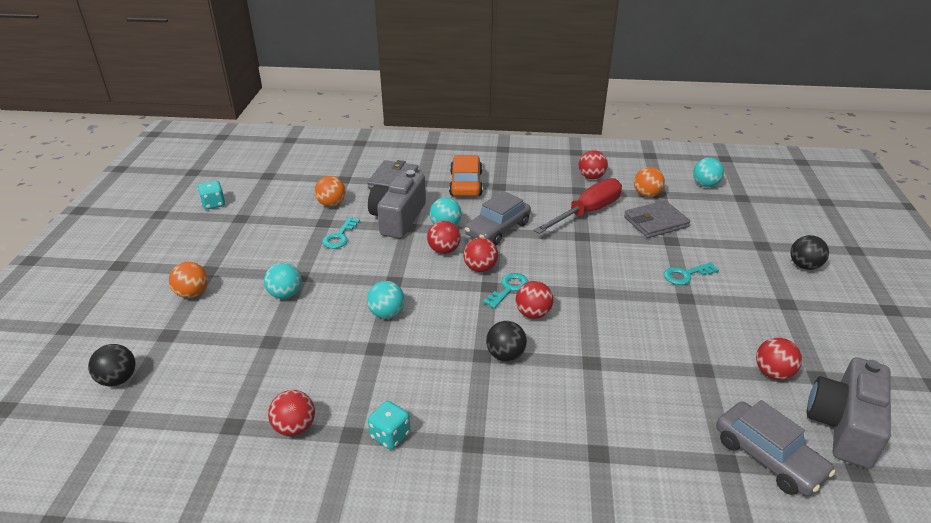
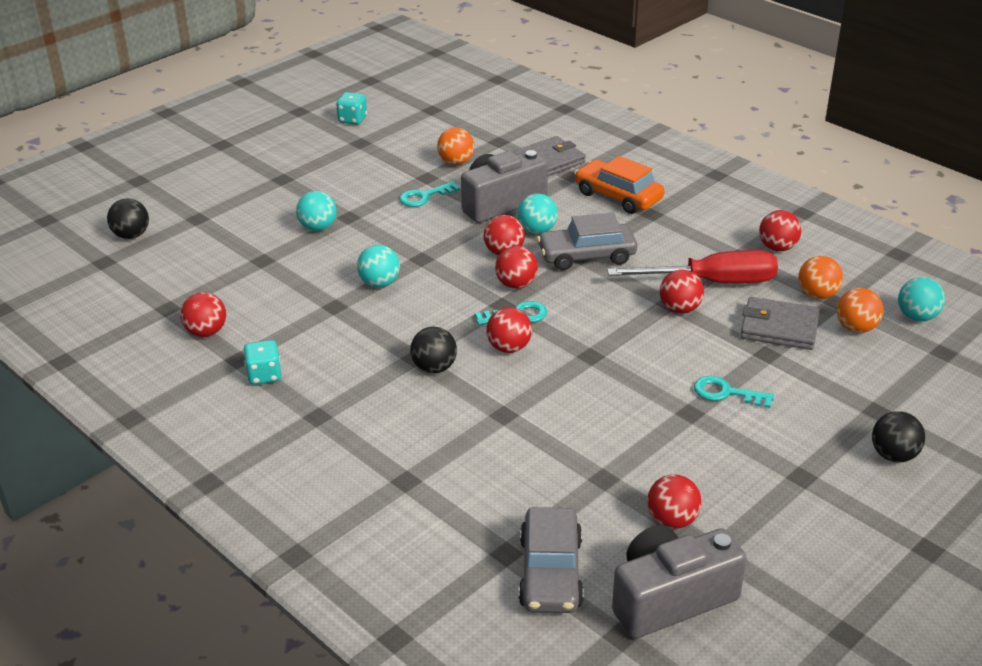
camera: 40 degrees right, 0 degrees up
(192, 293) = (249, 193): orange ball -> orange ball (856, 328)
(466, 184) = (618, 196): orange car -> orange car turned 90 degrees counterclockwise
(593, 237) = (680, 309): none -> red ball

